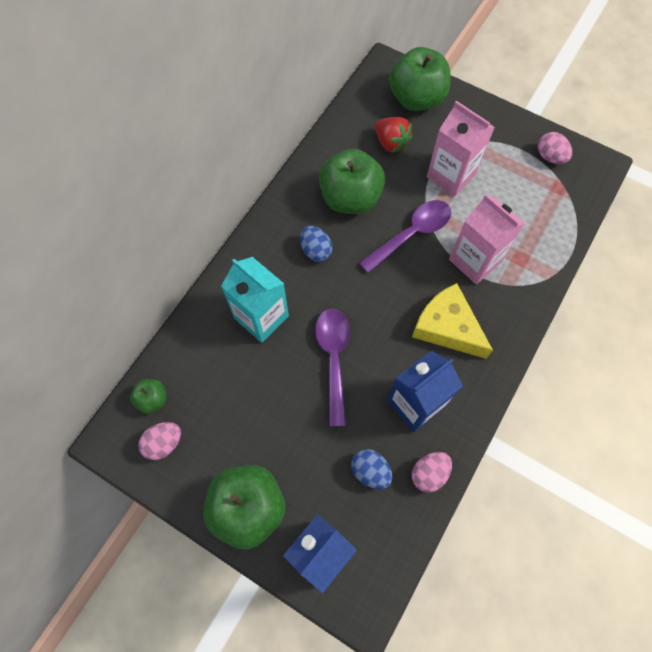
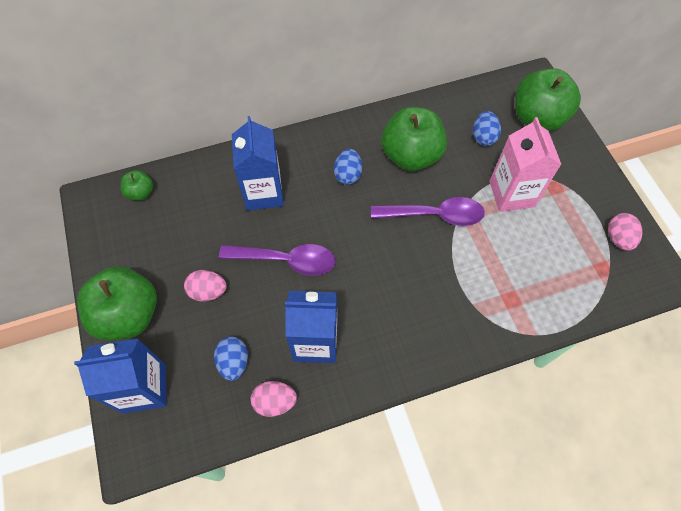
camera: 40 degrees right, 5 degrees down
(164, 443) = (119, 227): pink egg -> pink egg (208, 291)
(261, 317) = (263, 193): turquoise carton -> blue carton
(333, 358) = (286, 260): purple spoon -> purple spoon turned 60 degrees clockwise
(391, 143) = (483, 137): red strawberry -> blue egg
(447, 327) = (395, 305): yellow cheese -> none
(475, 260) = (469, 272): pink carton -> none

